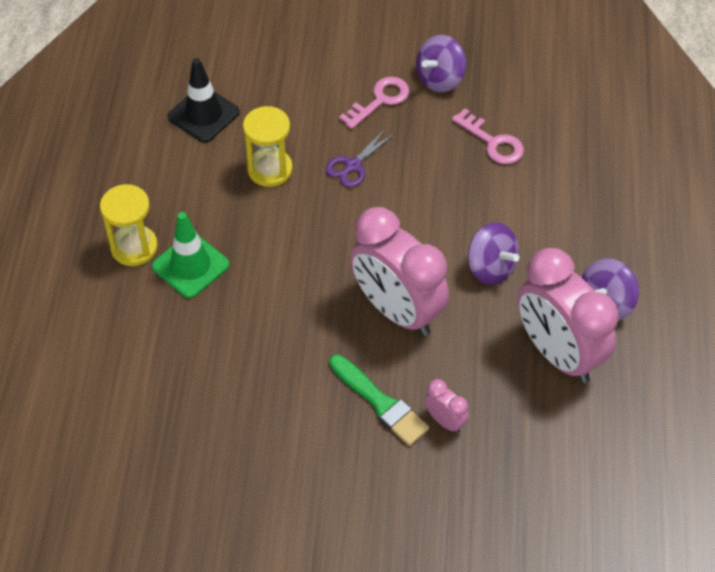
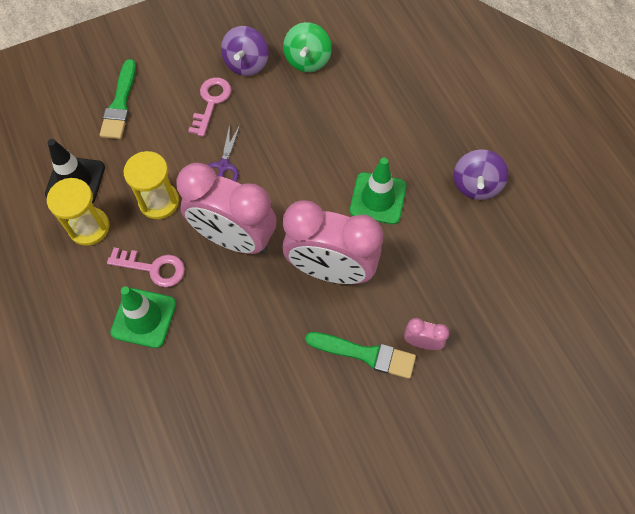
camera: 30 degrees left, 10 degrees up
(134, 247) = (86, 326): yellow hourglass -> yellow hourglass (89, 227)
(289, 63) = (120, 104): none -> green brush
(490, 267) = (378, 198): purple spinning top -> green traffic cone
(492, 142) = (317, 96): pink key -> pink key (153, 268)
(506, 102) = (307, 60): none -> green spinning top
(558, 353) = (468, 242): pink clock -> pink clock (234, 238)

